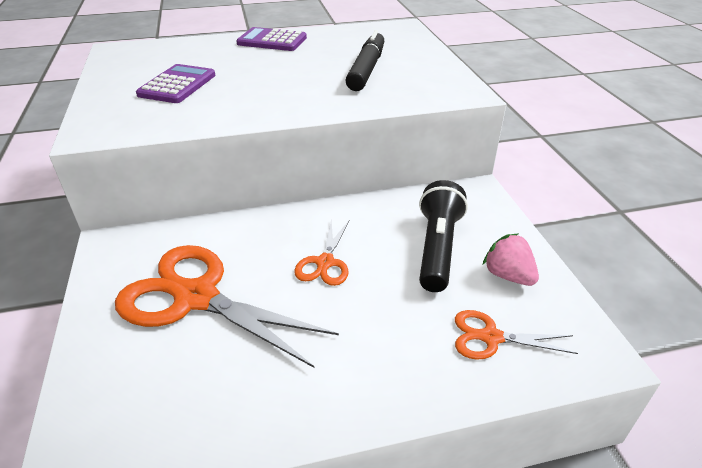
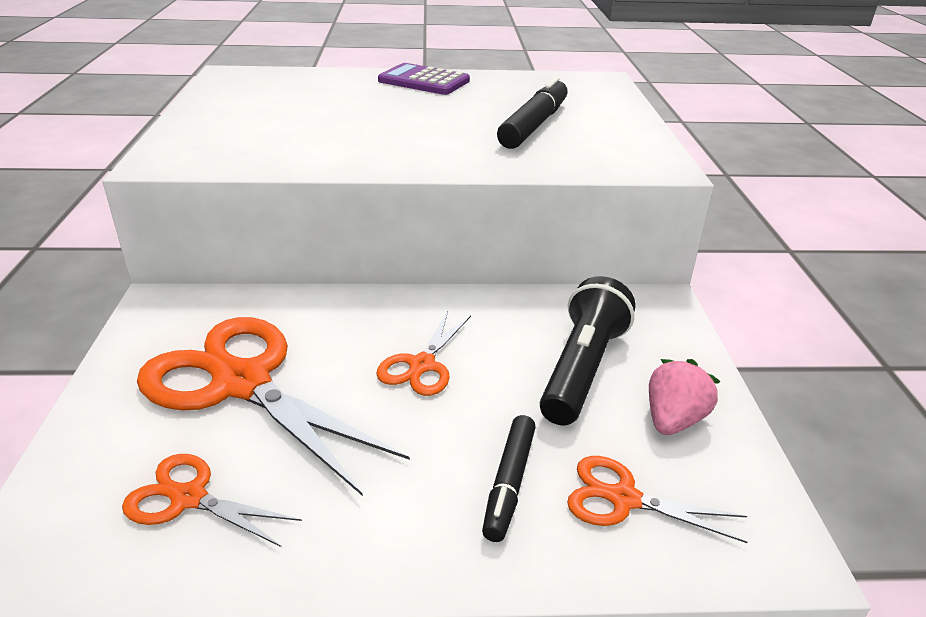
camera: 10 degrees right, 5 degrees down
(177, 85) = (286, 119): purple calculator -> none
(186, 392) = (188, 498): none -> orange scissors
(412, 340) = (509, 483): none -> black marker
(508, 275) = (673, 420): pink strawberry -> pink strawberry turned 60 degrees clockwise

